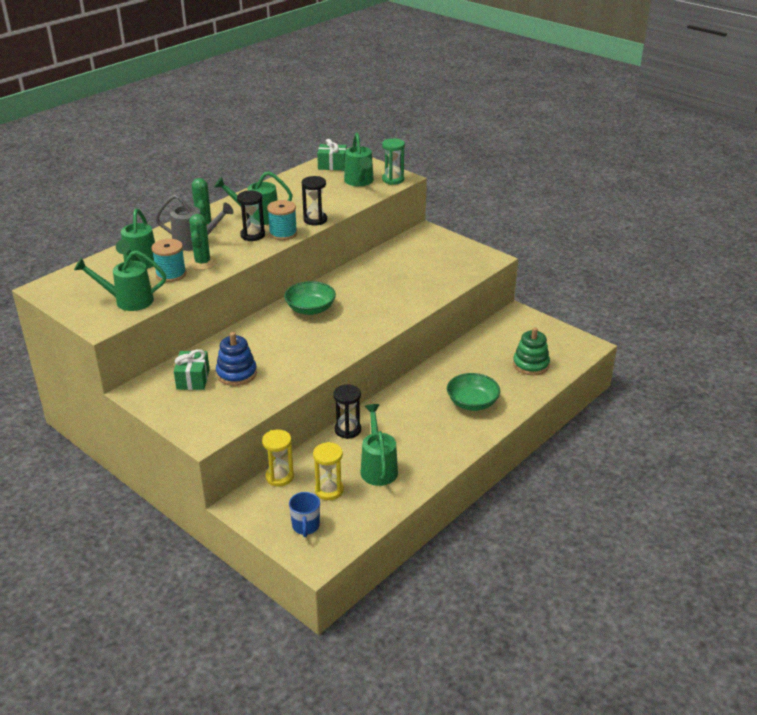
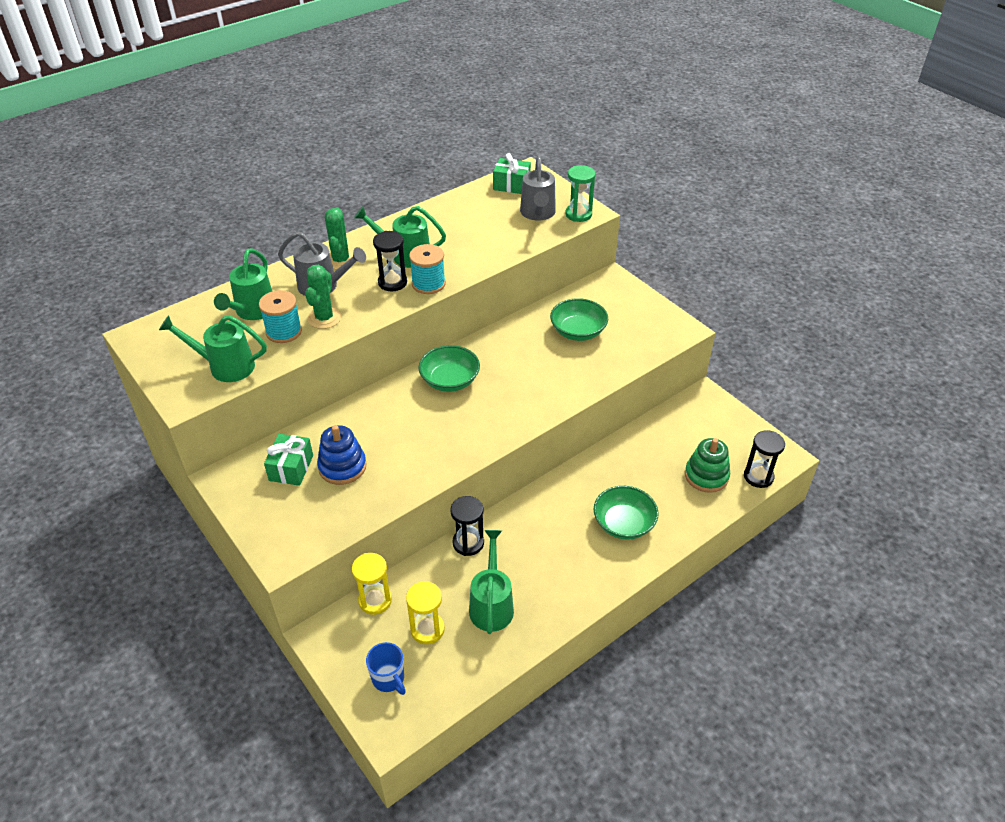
camera: 10 degrees right, 10 degrees up
(305, 526) = (388, 679): blue mug -> blue mug turned 45 degrees counterclockwise
(315, 220) = (471, 267): black hourglass -> black hourglass (758, 476)
(359, 182) = (538, 214): green watering can -> grey watering can
(407, 267) = (578, 331): none -> green bowl

